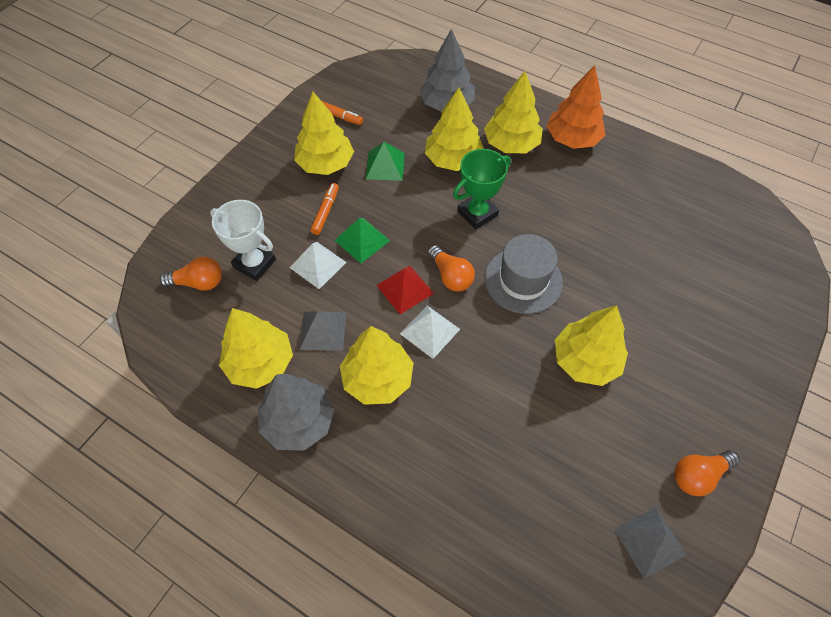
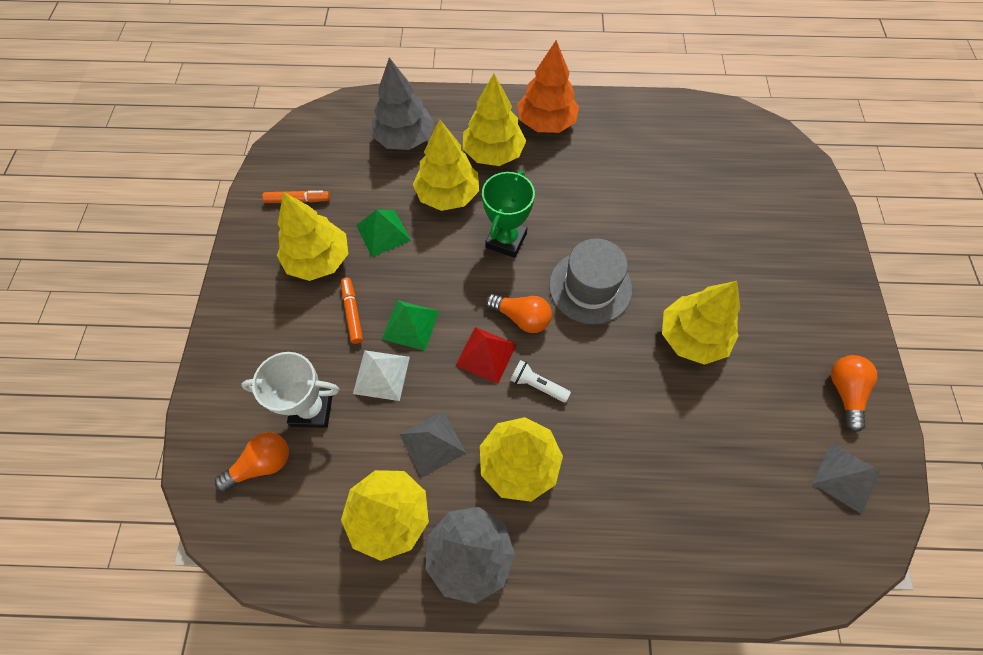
camera: 30 degrees left, 5 degrees up
(430, 331) = (537, 385): white pyramid -> white flashlight
(698, 475) = (844, 392): orange light bulb -> orange light bulb turned 150 degrees clockwise

